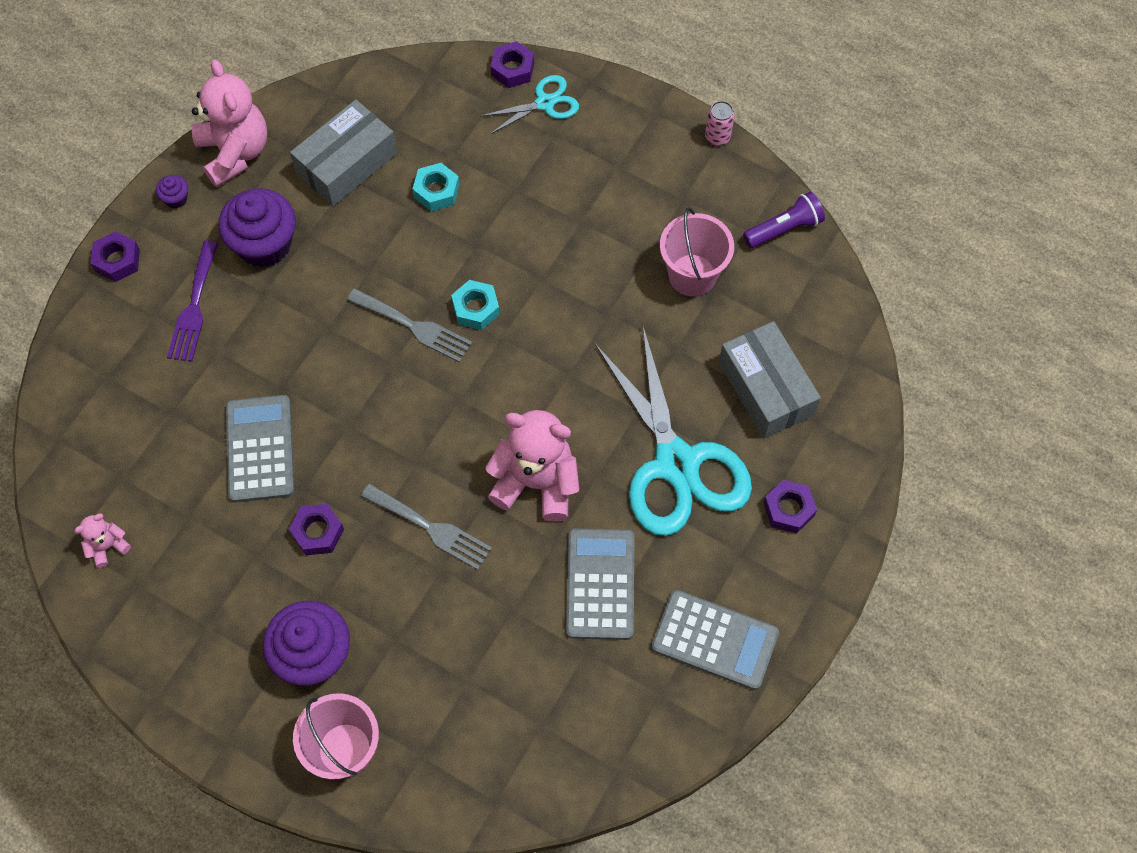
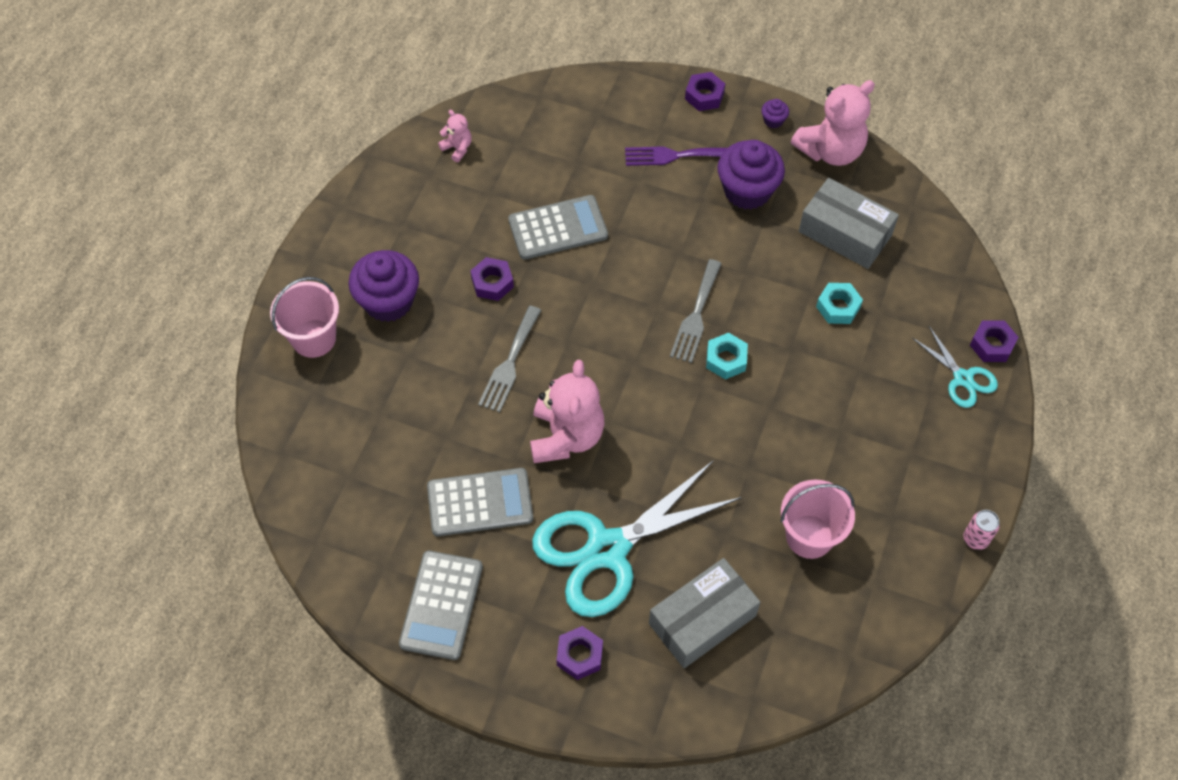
camera: 80 degrees right, 5 degrees down
(784, 229) = (886, 616): purple flashlight -> none

